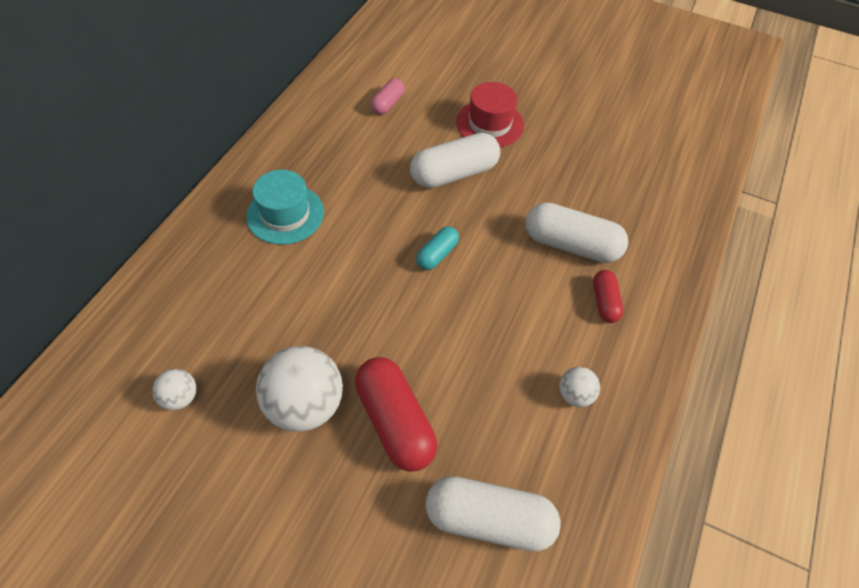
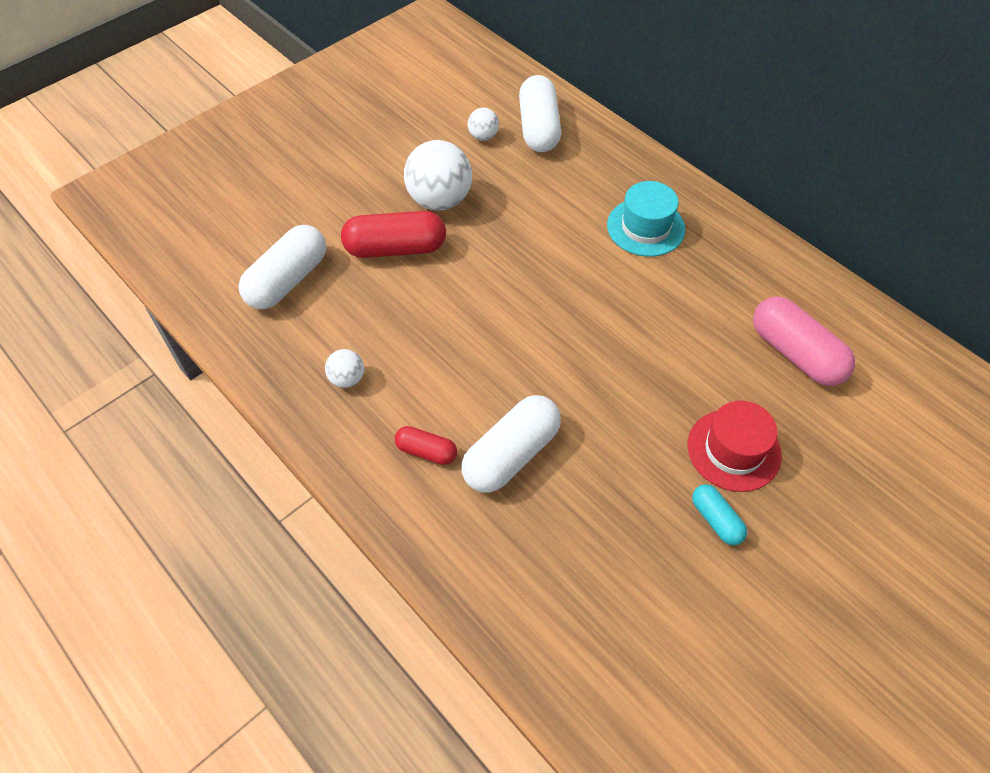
camera: 115 degrees right, 0 degrees up
(388, 103) = (796, 353): pink capsule -> pink capsule, size x1.85
(437, 254) = (549, 328): turquoise capsule -> turquoise capsule (716, 520)
(454, 173) = (657, 381): white capsule -> white capsule (539, 128)

